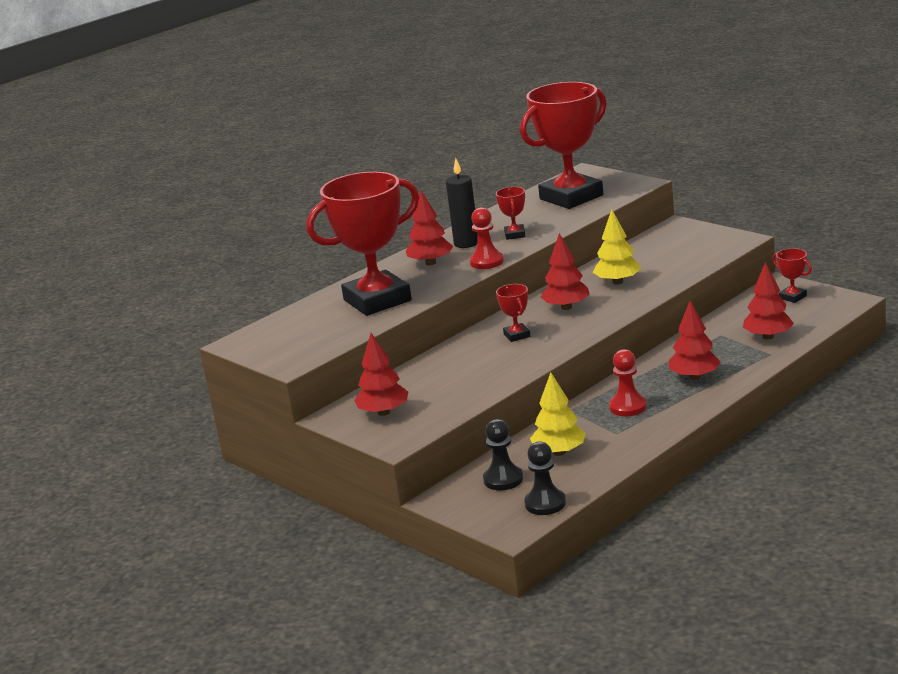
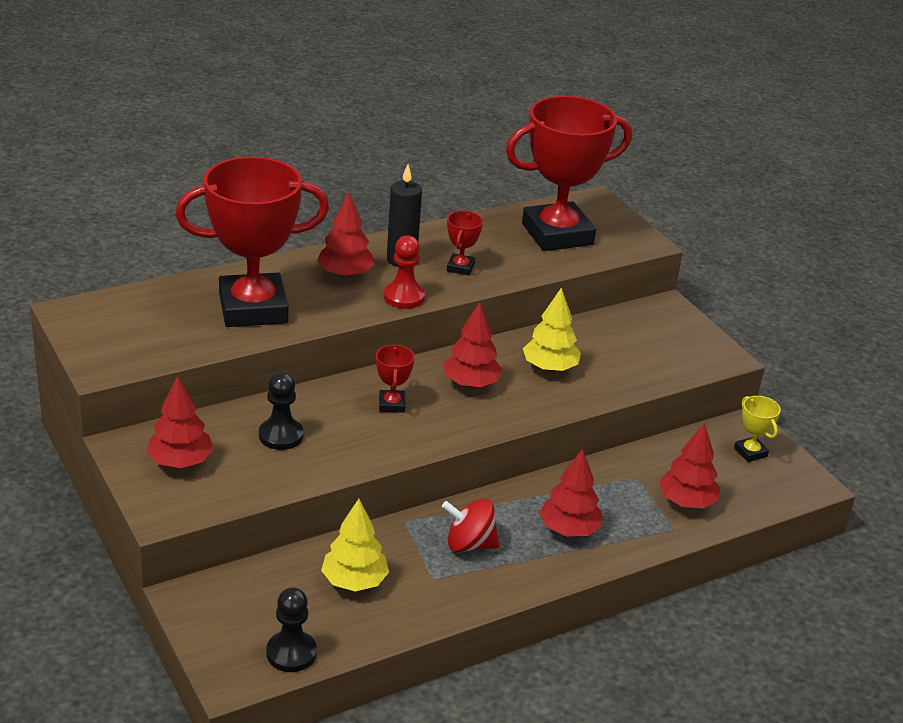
camera: 10 degrees right, 10 degrees up
(503, 479) = (270, 596): black pawn -> black pawn (281, 435)
(628, 407) = (469, 544): red pawn -> red spinning top
(792, 297) = (750, 452): red trophy -> yellow trophy

